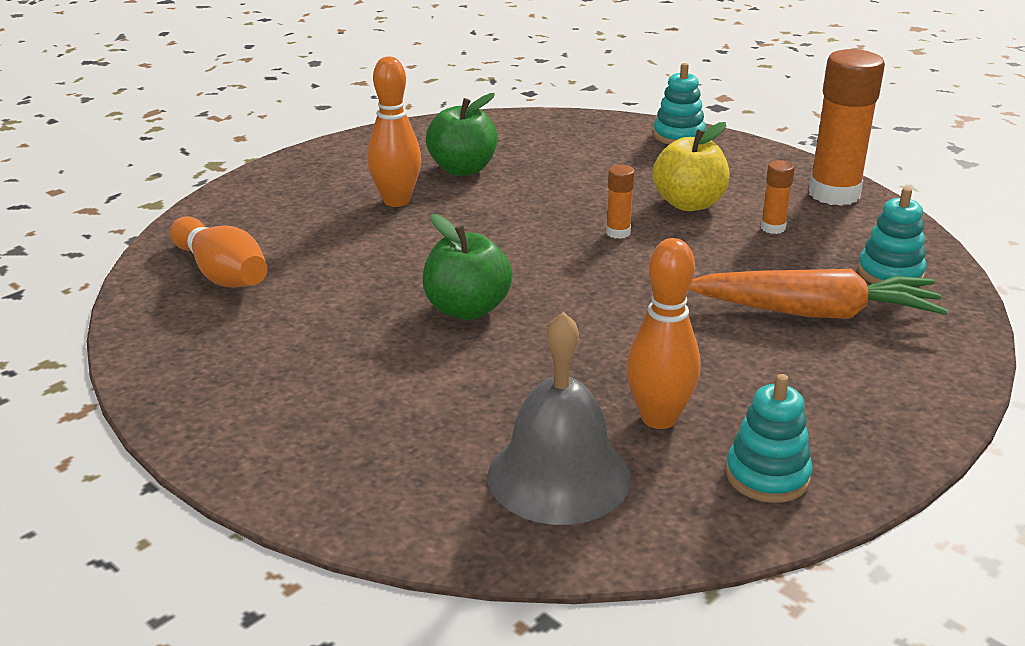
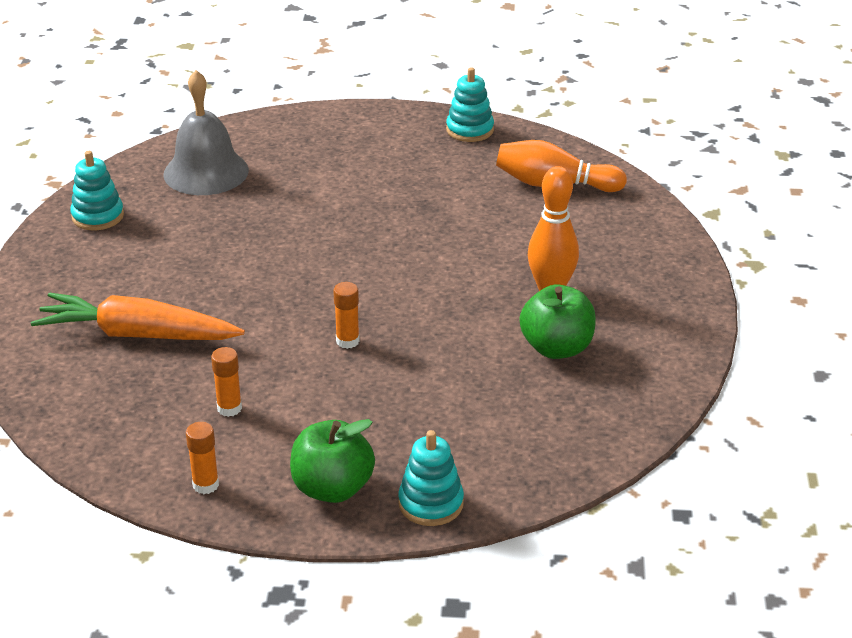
camera: 140 degrees right, 5 degrees up
(467, 309) = (370, 231): green apple -> green apple (332, 488)
(659, 418) = (181, 219): orange bowling pin -> none
(689, 203) = (324, 403): yellow apple -> none
(814, 312) = (138, 335): orange carrot -> orange carrot turned 45 degrees clockwise
(834, 194) = (205, 485): orange glue stick -> orange glue stick, size x0.46
(890, 273) = (101, 401): turquoise stacking toy -> turquoise stacking toy (470, 130)

